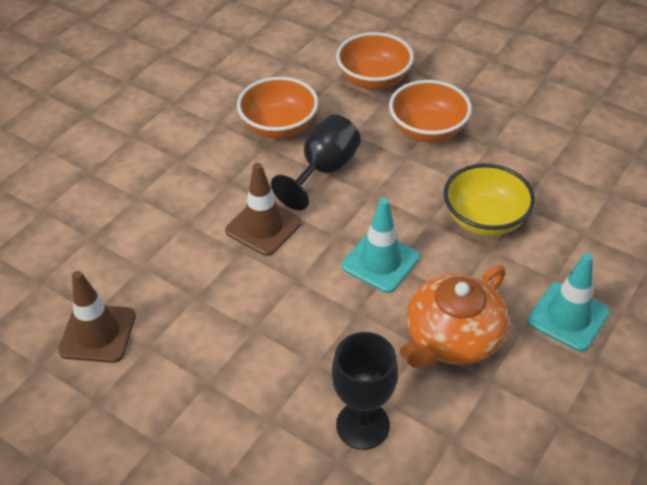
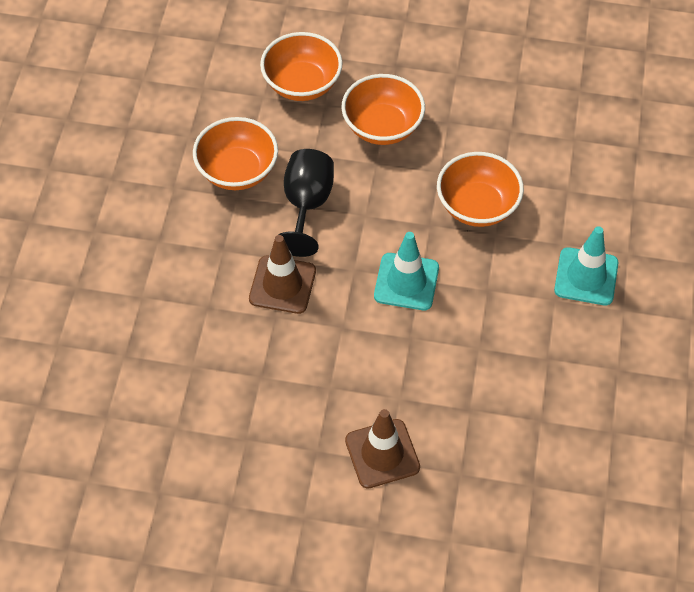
camera: 25 degrees left, 10 degrees up
(98, 333) = (193, 444): brown traffic cone -> brown traffic cone (382, 454)
(363, 425) = (465, 436): black goblet -> none
(452, 337) = (501, 331): orange teapot -> none
(484, 219) = (477, 206): yellow bowl -> orange bowl

